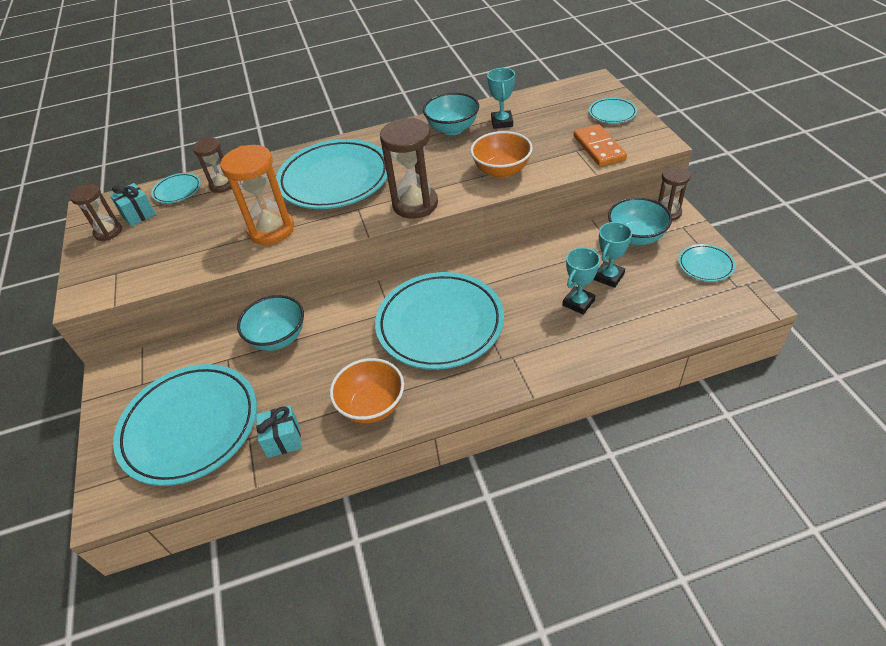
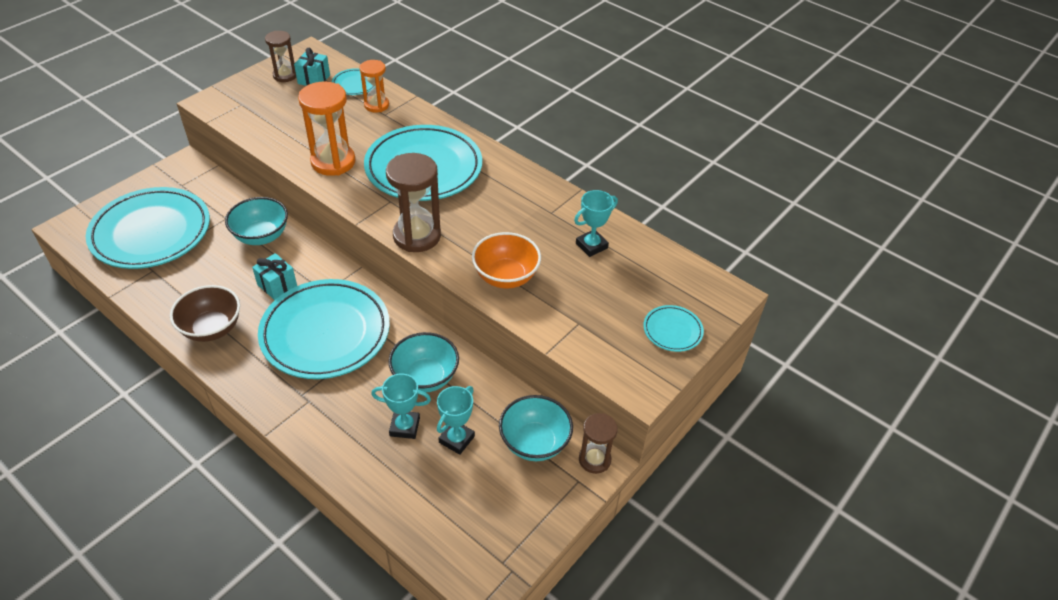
camera: 50 degrees right, 0 degrees up
(222, 185) = (376, 105): brown hourglass -> orange hourglass
(283, 440) = (157, 291): turquoise gift -> turquoise gift (277, 285)
(372, 406) = (212, 328): orange bowl -> brown bowl
(452, 129) = (554, 213): turquoise bowl -> turquoise bowl (425, 377)
(599, 148) = (595, 340): orange domino -> none
(609, 277) = (456, 439): turquoise trophy -> turquoise trophy turned 60 degrees counterclockwise
(705, 265) = (522, 522): turquoise plate -> none

